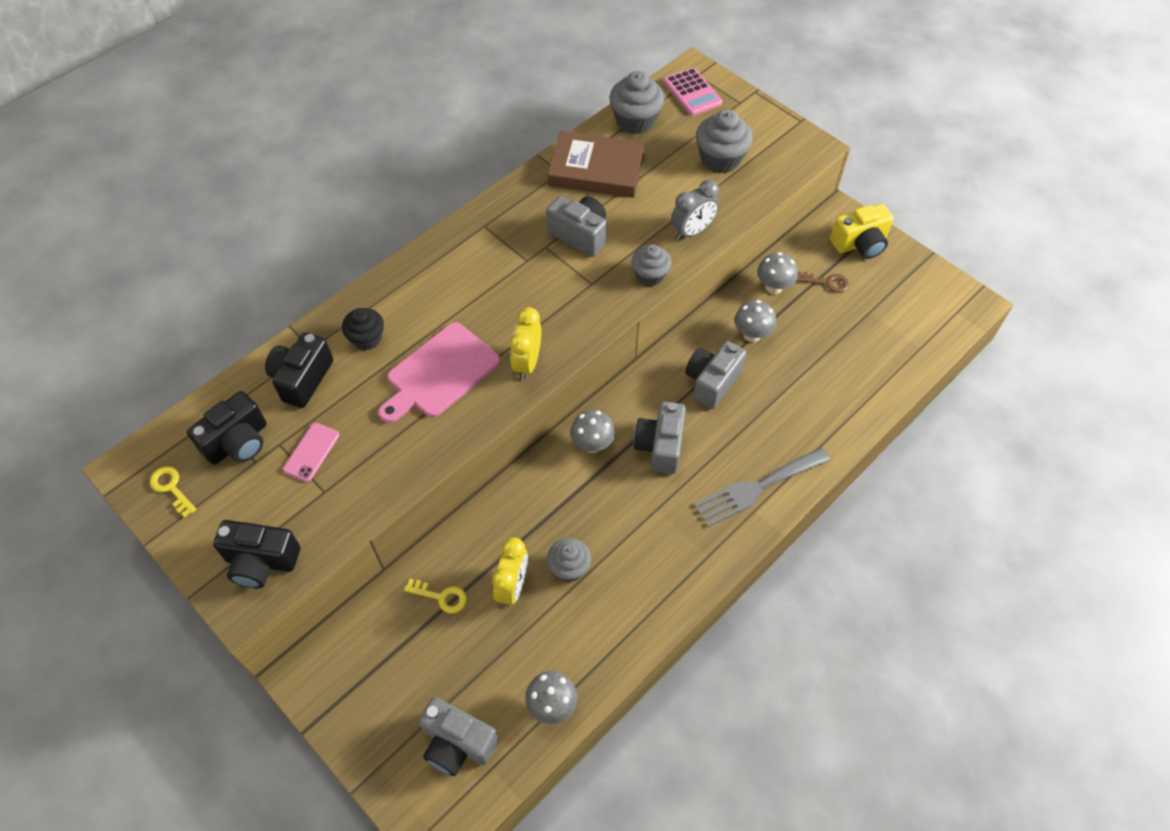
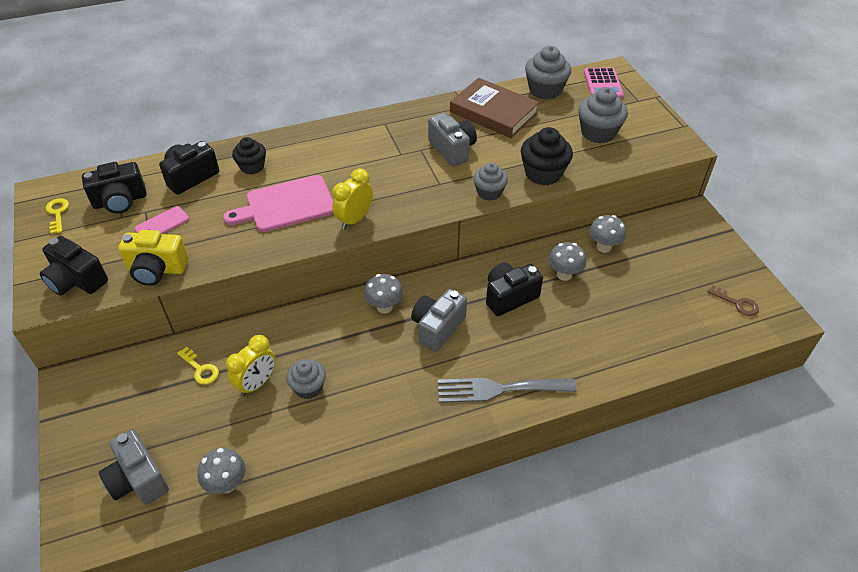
camera: 25 degrees right, 10 degrees down
(692, 231) = (543, 173): grey clock -> black cupcake
(712, 382) = (509, 297): grey camera -> black camera
(827, 282) = (653, 258): brown key -> brown key (737, 303)
(860, 244) = (700, 239): yellow camera -> yellow camera (157, 270)

